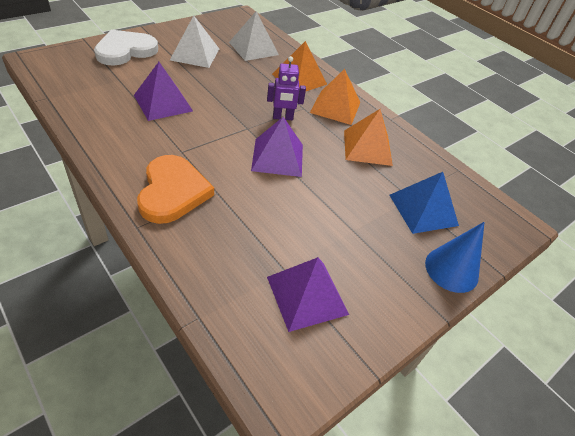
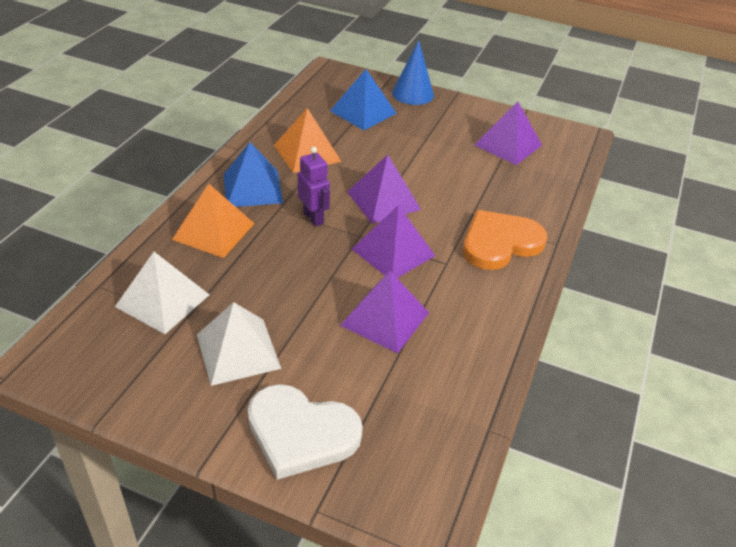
camera: 115 degrees left, 5 degrees down
(216, 134) = (393, 252): none -> purple pyramid
(335, 107) = (252, 188): orange pyramid -> blue pyramid

